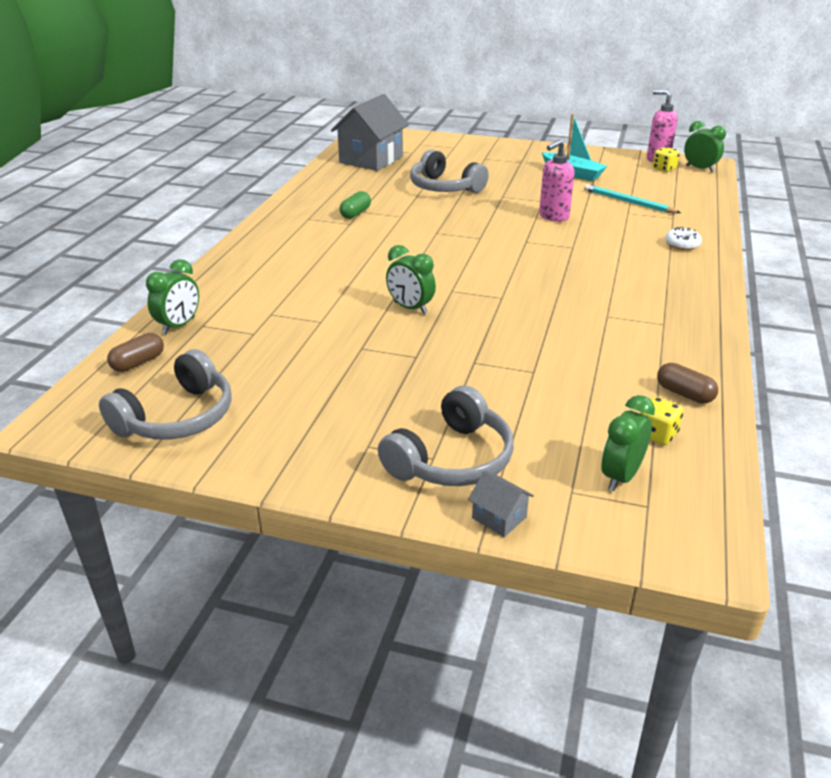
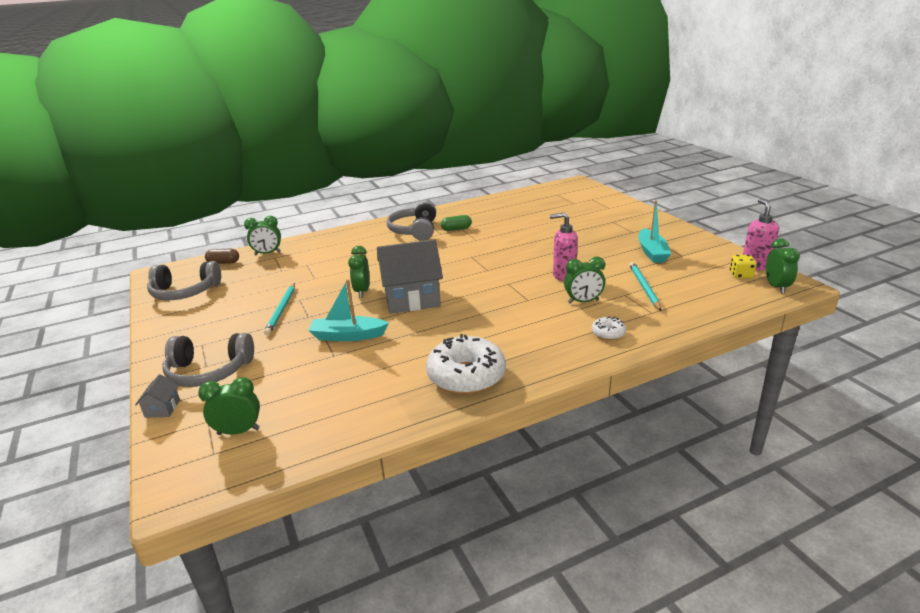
camera: 50 degrees right, 5 degrees down
(369, 367) = (281, 310): none -> turquoise pencil
(371, 159) = (538, 200): grey house -> grey house (412, 299)
(444, 187) = (540, 231): grey headphones -> grey headphones (414, 230)
(502, 350) = (347, 336): none -> turquoise boat
(614, 230) = (583, 301): none -> green clock
(657, 434) = (302, 426): yellow dice -> none
(670, 323) = (466, 376): none -> white donut
(684, 394) = (368, 417): brown capsule -> none

